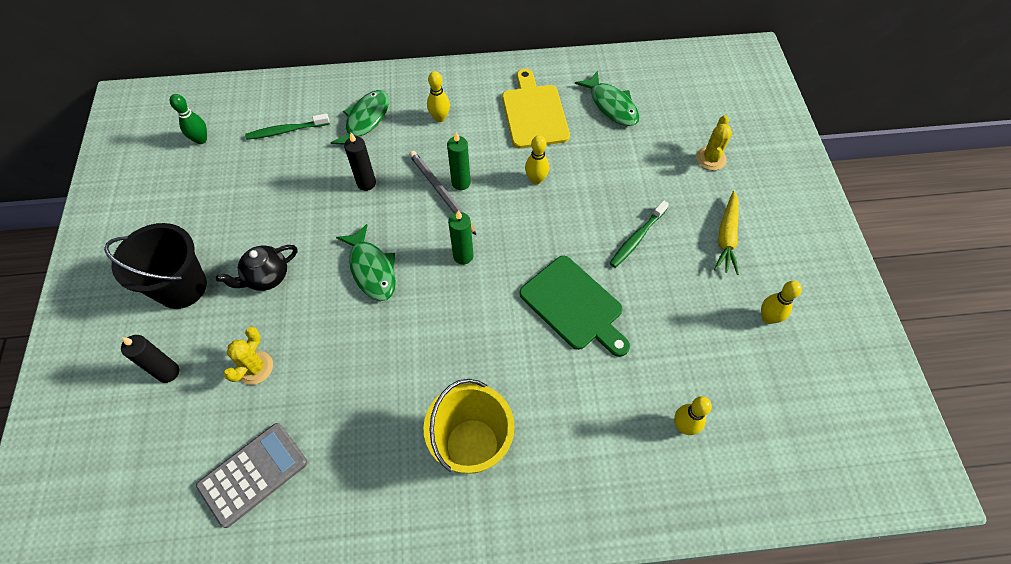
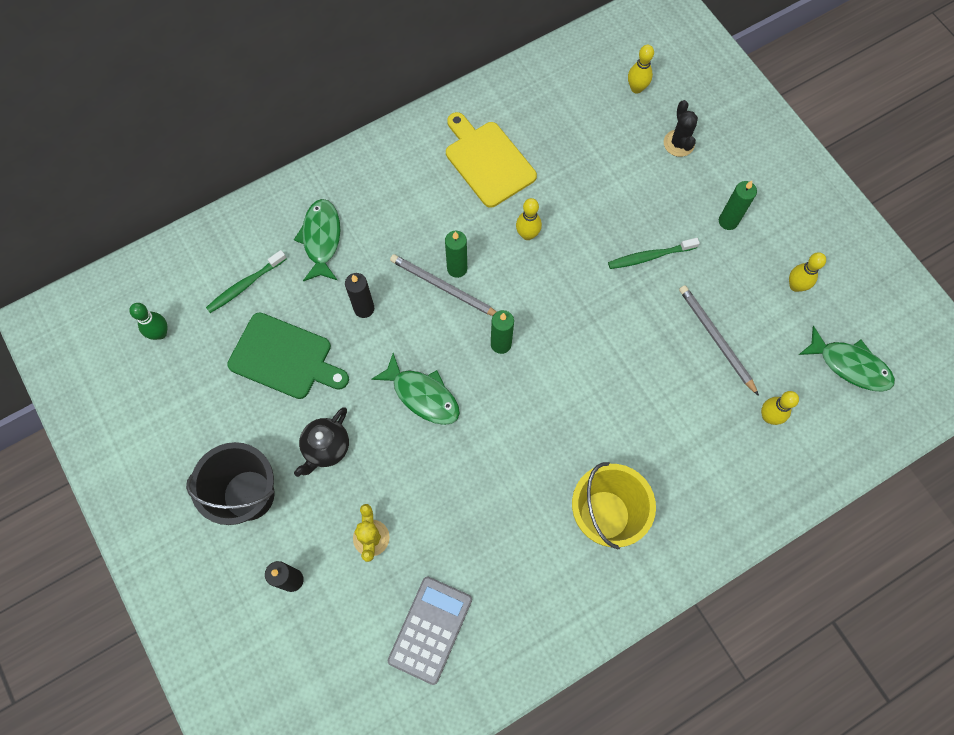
camera: 25 degrees left, 10 degrees up
(440, 118) = (396, 205): yellow bowling pin -> yellow bowling pin (636, 88)
(574, 305) = (626, 348): green cutting board -> green cutting board (285, 357)
(611, 105) = (559, 121): green fish -> green fish (850, 365)
(637, 238) = (650, 256): green toothbrush -> green toothbrush turned 60 degrees clockwise
(665, 333) = (716, 339): none -> grey pencil
(710, 158) = (679, 143): yellow cactus -> black cactus
(726, 237) = (728, 221): yellow carrot -> green candle

